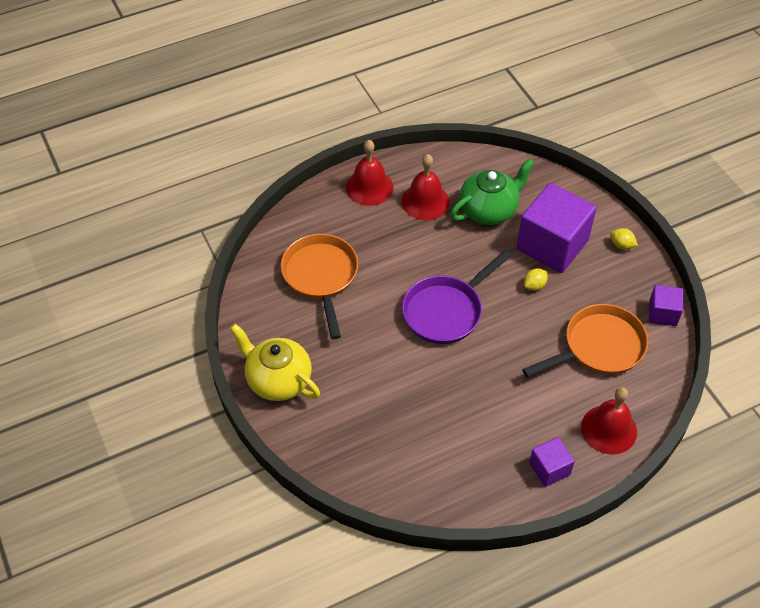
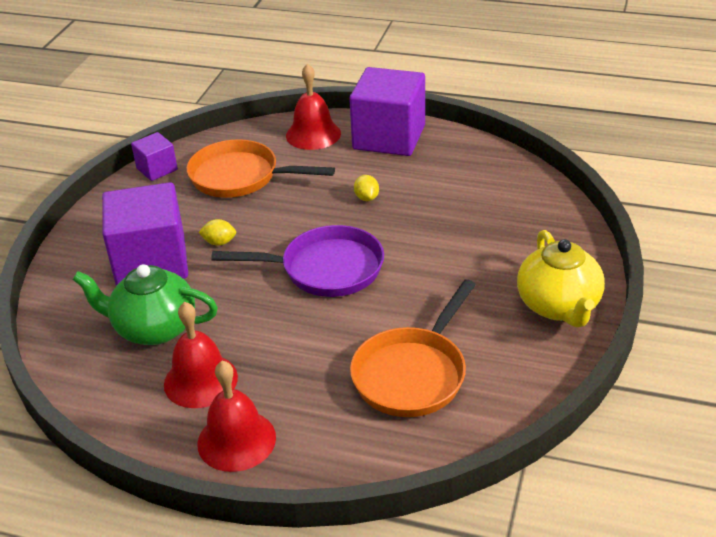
camera: 135 degrees left, 15 degrees down
(549, 469) = (389, 137): purple cube -> purple cube, size x2.01
(621, 245) = (98, 227): yellow lemon -> yellow lemon (366, 198)

